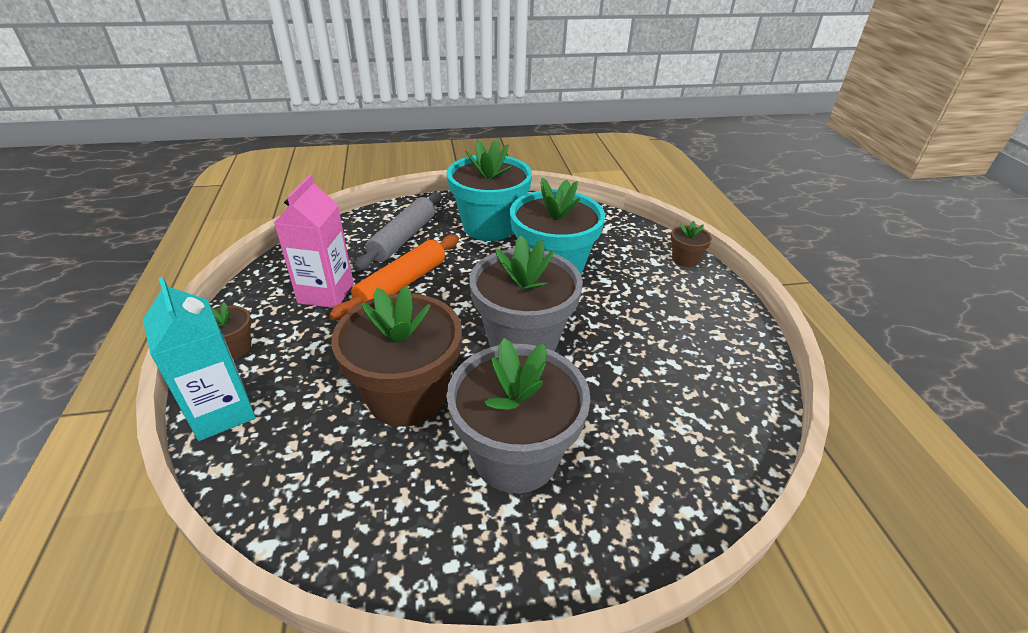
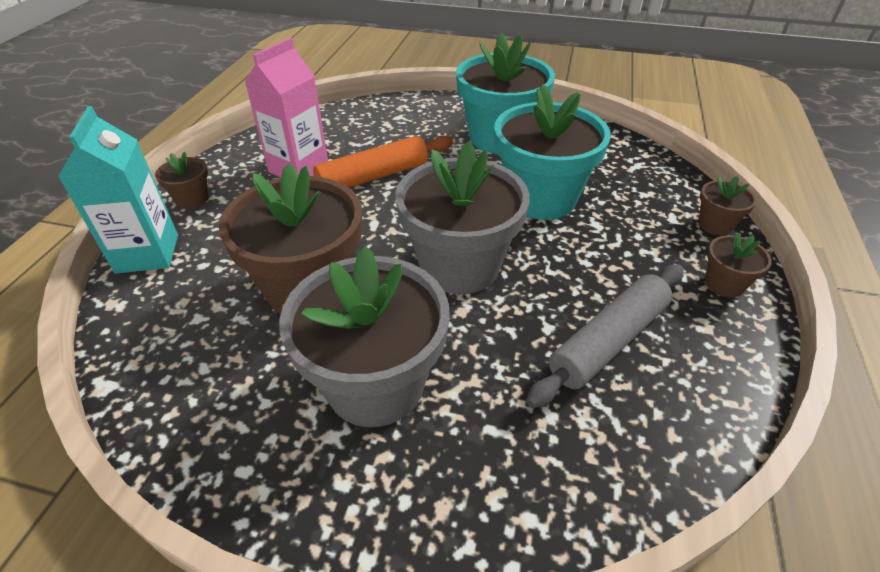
camera: 25 degrees right, 5 degrees up
(403, 238) = (403, 132): grey rolling pin -> grey rolling pin (608, 341)
(714, 301) = (724, 284): none -> brown flower pot

